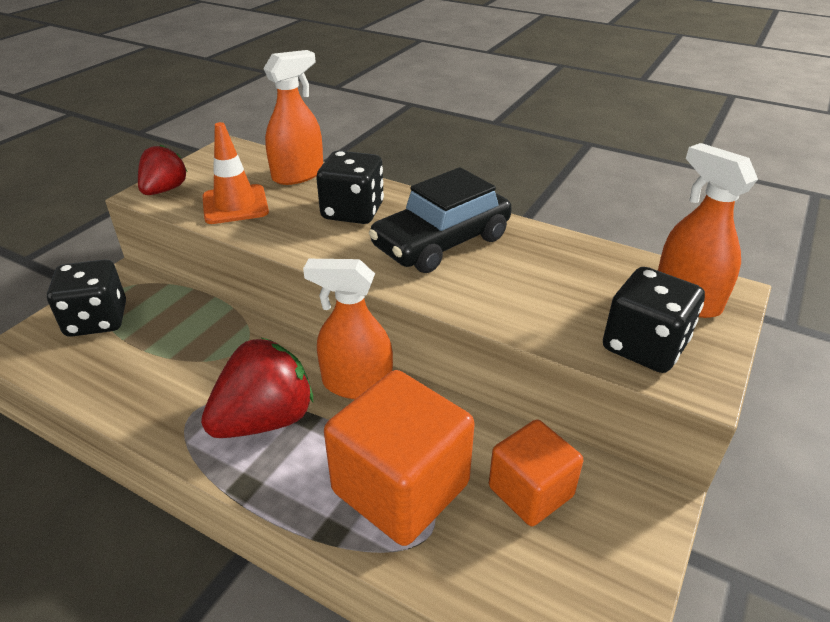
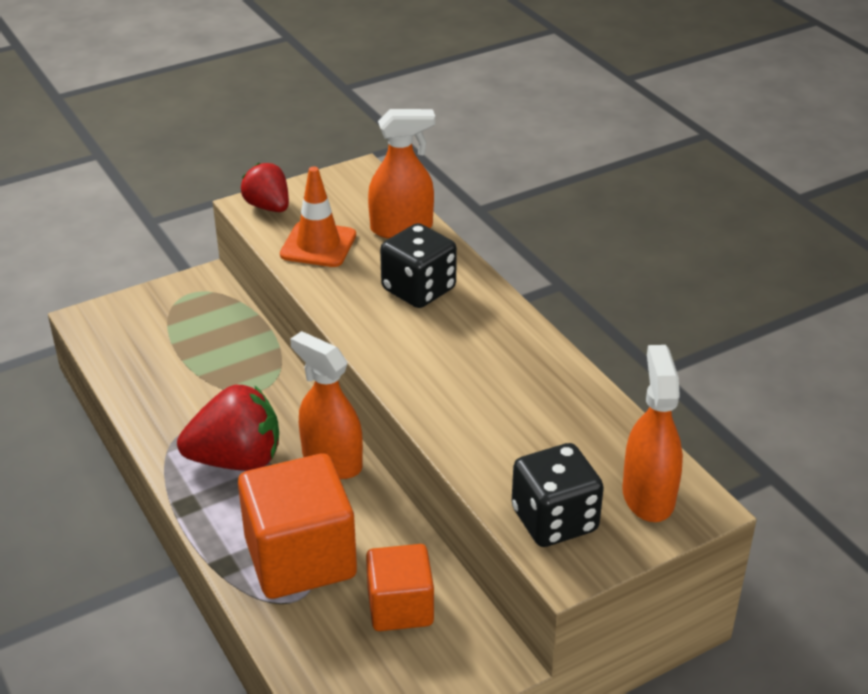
camera: 30 degrees right, 0 degrees up
(97, 320) = (161, 317): black dice -> none
(164, 190) = (268, 207): red strawberry -> red strawberry turned 90 degrees counterclockwise
(441, 242) = (472, 352): black car -> none

